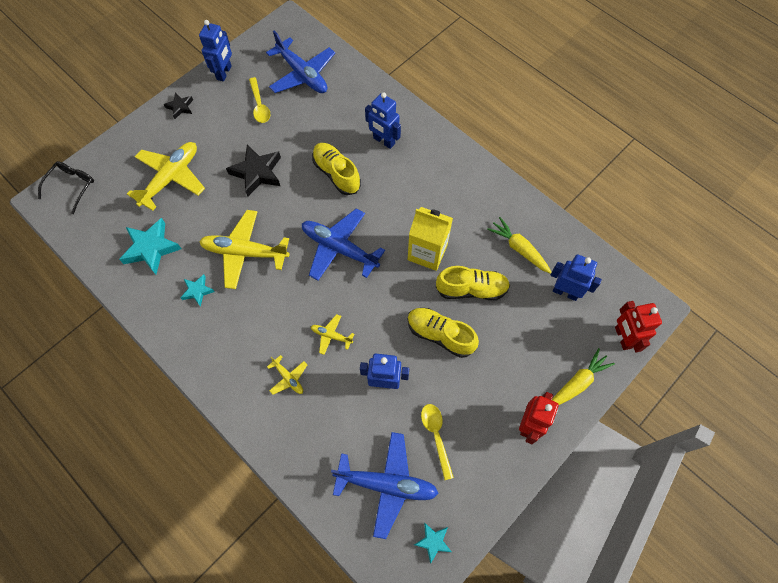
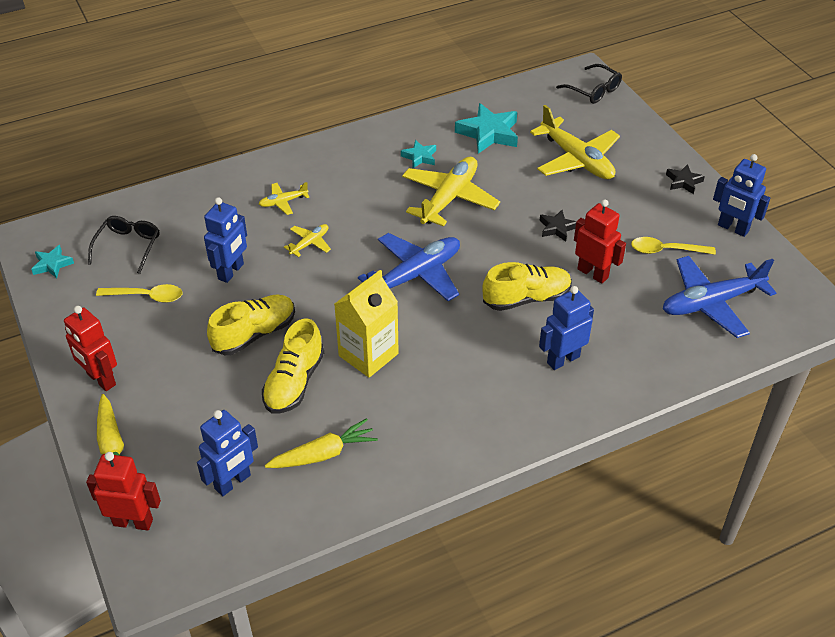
camera: 110 degrees right, 20 degrees down
(257, 172) = (557, 228): black star -> black star, size x0.55
(297, 141) = (593, 273): none -> red robot
(387, 484) = (128, 246): blue plane -> black glasses

